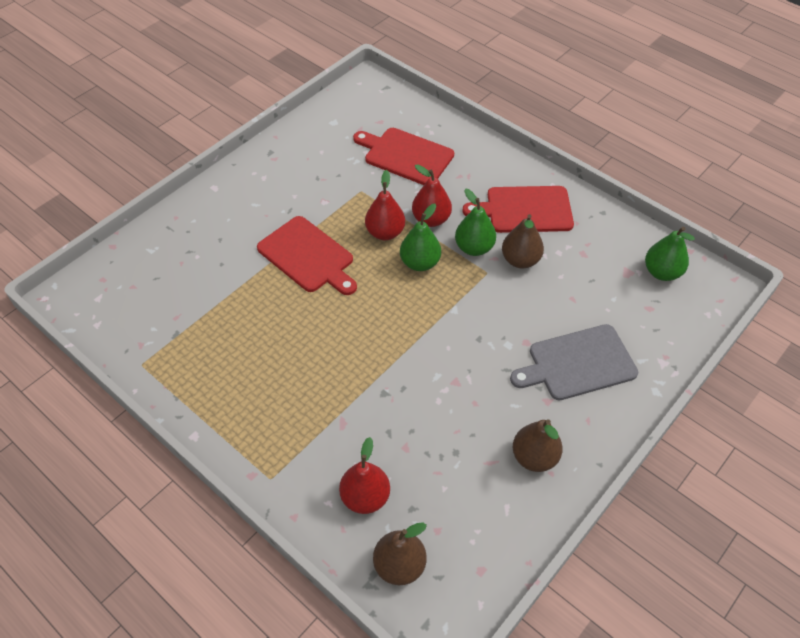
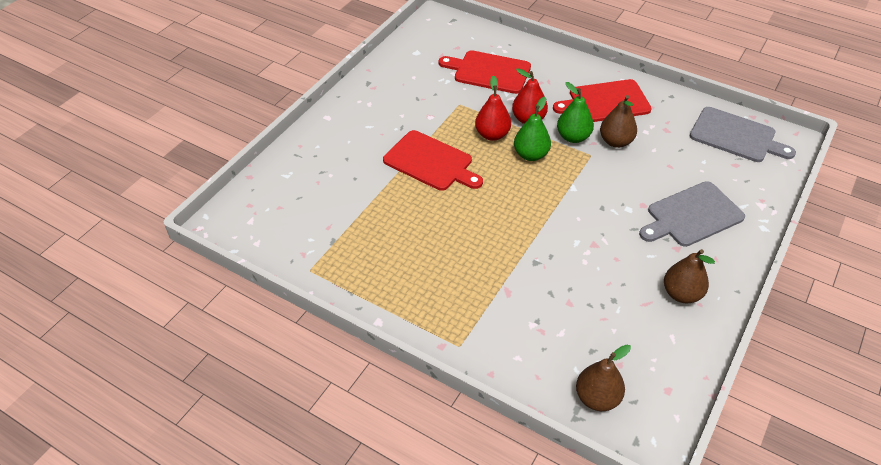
camera: 10 degrees left, 5 degrees down
(365, 497) = (548, 348): red pear -> none
(661, 272) = (736, 136): green pear -> grey cutting board

